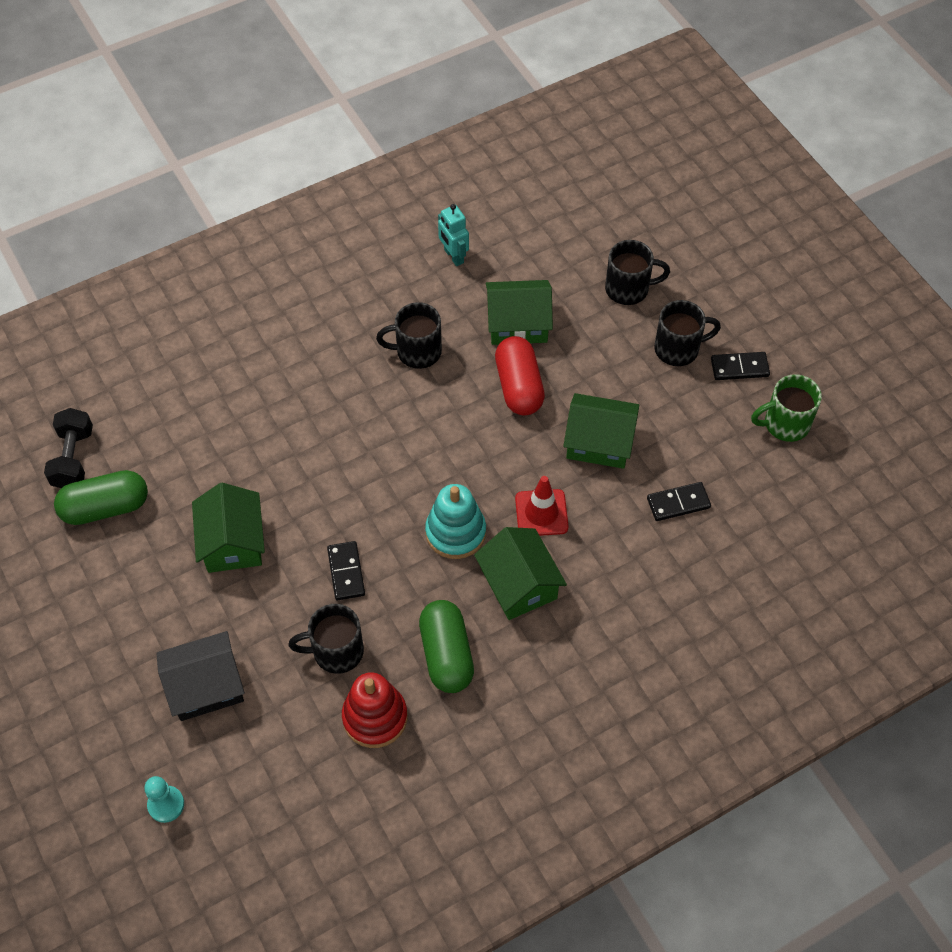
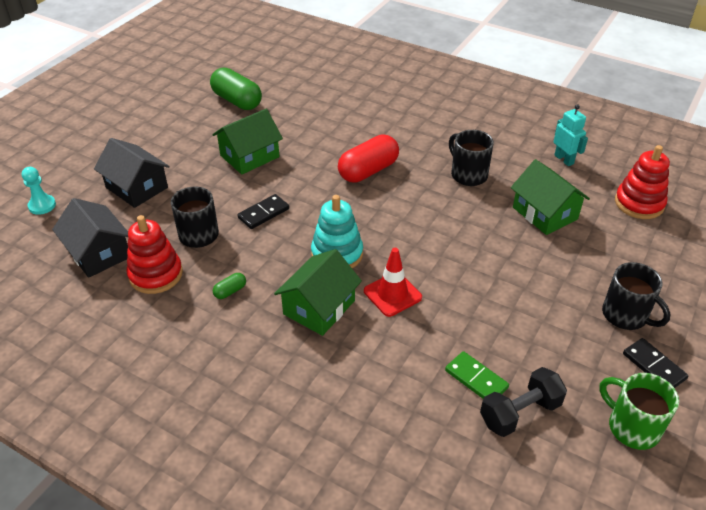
camera: 60 degrees right, 15 degrees down
(73, 458) = (261, 77): black dumbbell -> black dumbbell (520, 413)
(300, 765) = (98, 253): none -> black house
(446, 654) = (230, 291): green capsule -> green capsule, size x0.44
(453, 256) = (564, 159): turquoise robot -> turquoise robot turned 120 degrees clockwise
(519, 386) = (491, 236): red capsule -> red capsule (368, 171)
(556, 242) = (639, 203): none -> red stacking toy
(599, 442) = (487, 302): green house -> none
(628, 289) = (646, 261): black mug -> none
(678, 503) = (476, 379): black domino -> green domino

